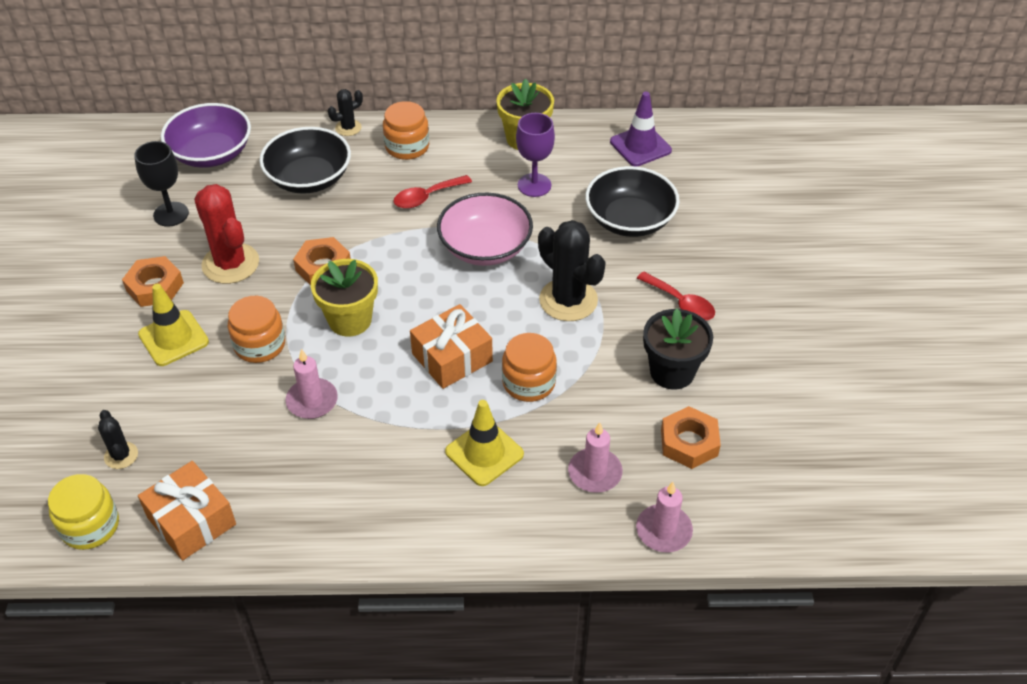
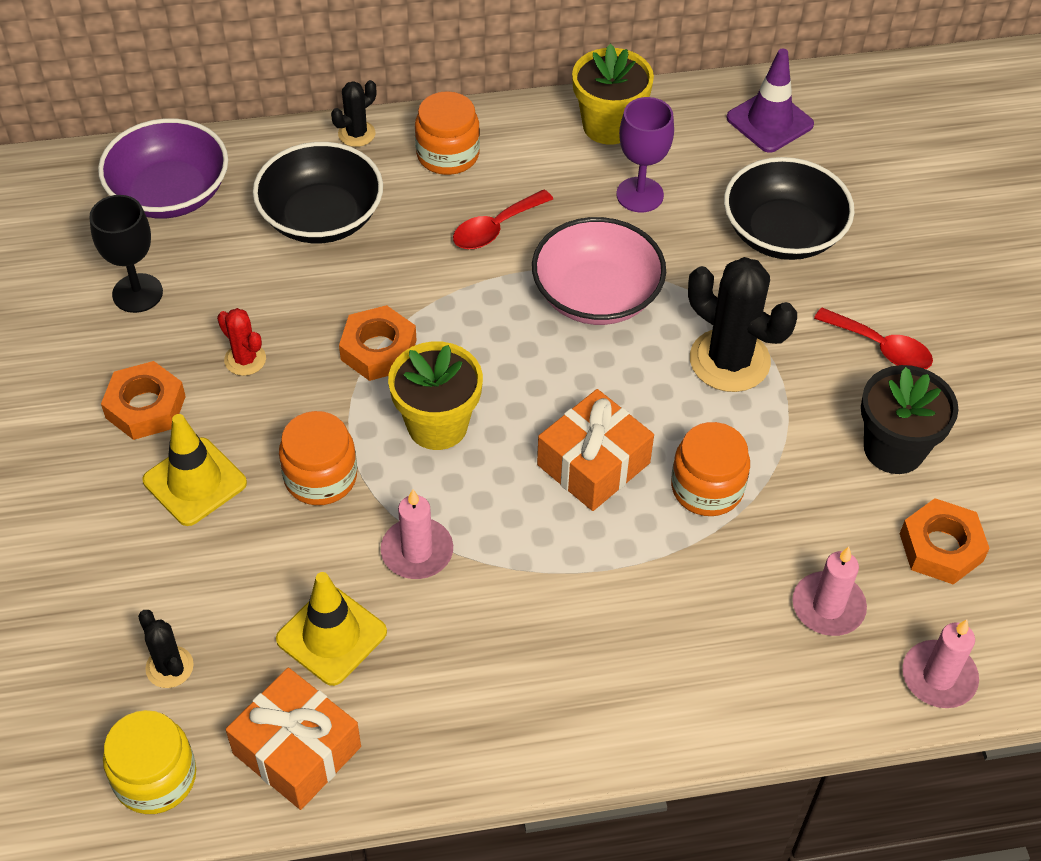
camera: 10 degrees left, 5 degrees up
(230, 264) = (245, 359): red cactus -> red cactus, size x0.51
(484, 453) = (673, 598): yellow traffic cone -> yellow traffic cone (331, 636)

